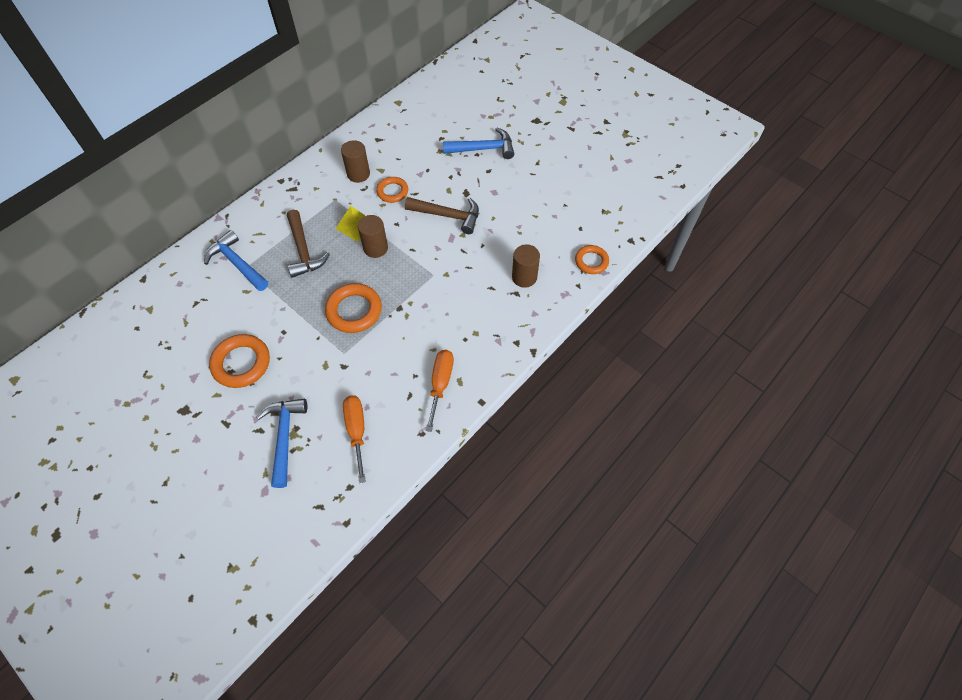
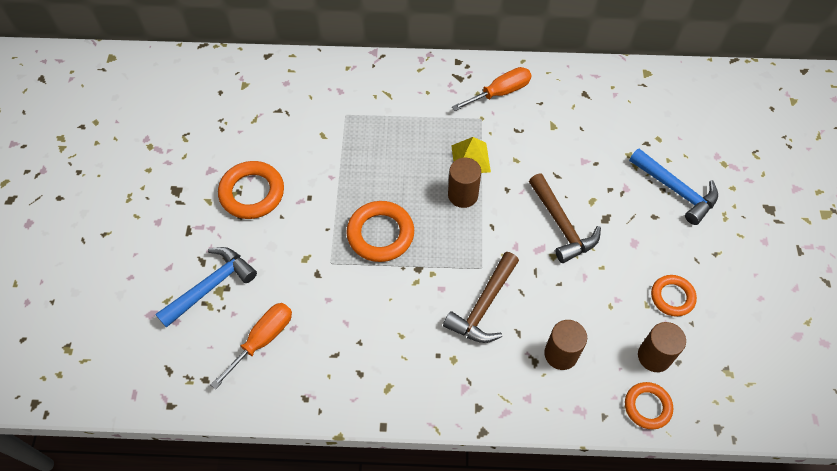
camera: 50 degrees right, 0 degrees up
(237, 263) = (343, 104): blue hammer -> none
(304, 250) = (404, 142): brown hammer -> brown hammer (483, 306)
(358, 174) = (528, 112): brown cylinder -> brown cylinder (654, 356)
(392, 191) = (539, 156): orange ring -> orange ring (672, 297)
(440, 384) = (370, 373): orange screwdriver -> orange screwdriver (500, 92)

